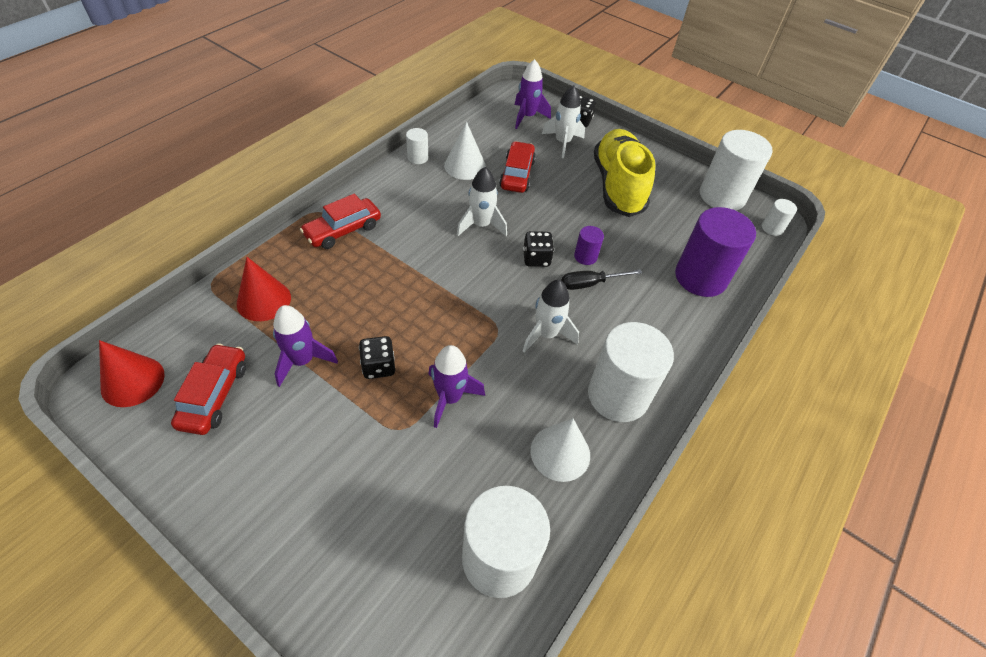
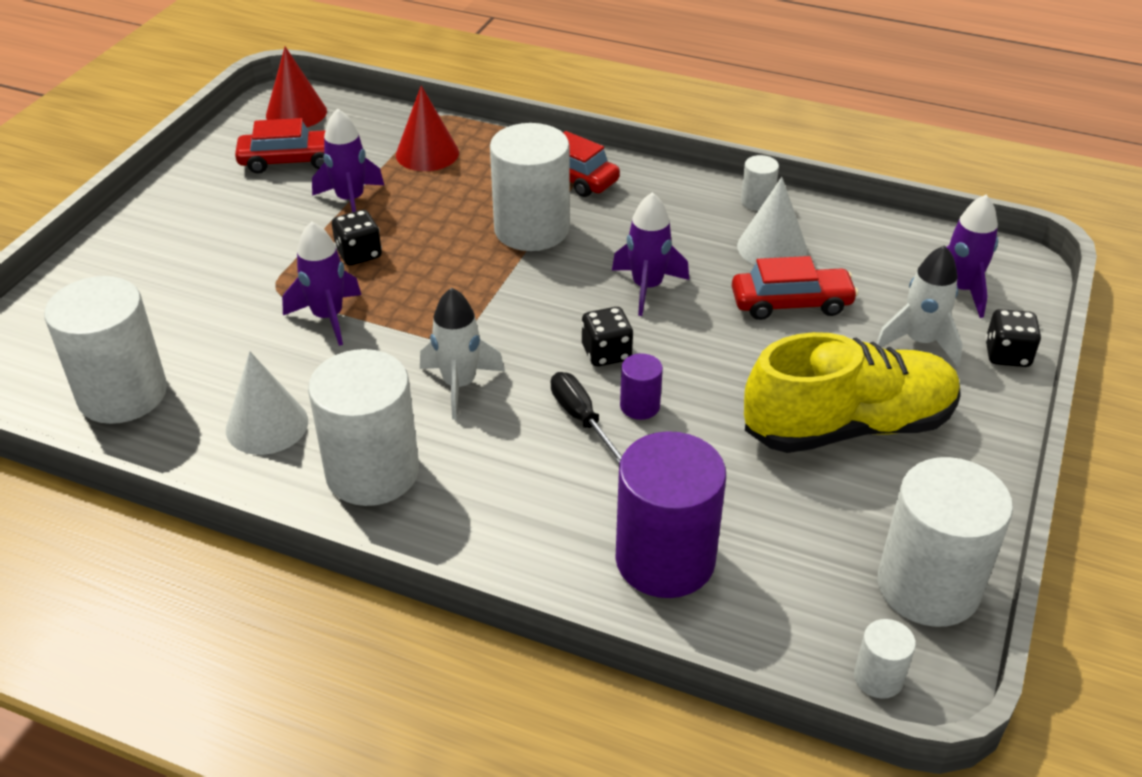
camera: 80 degrees right, 10 degrees down
(396, 263) = (531, 229): none -> white cylinder
(481, 225) = (647, 287): white rocket -> purple rocket

